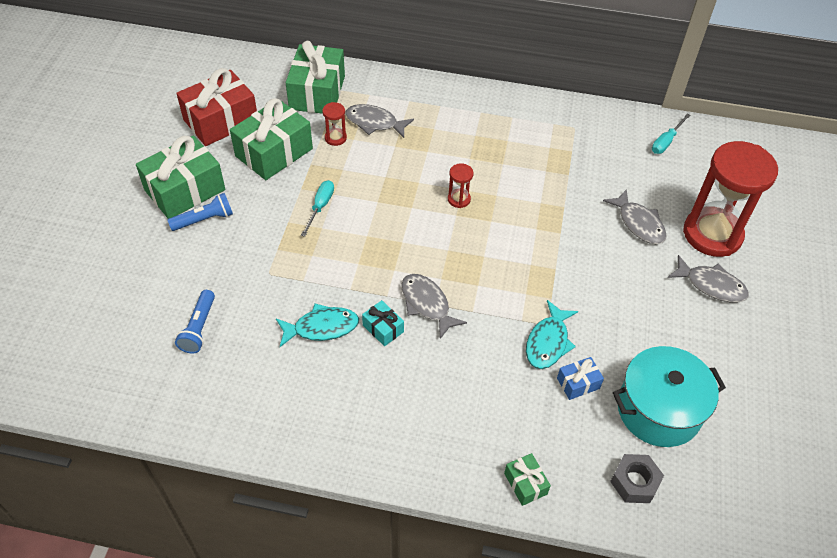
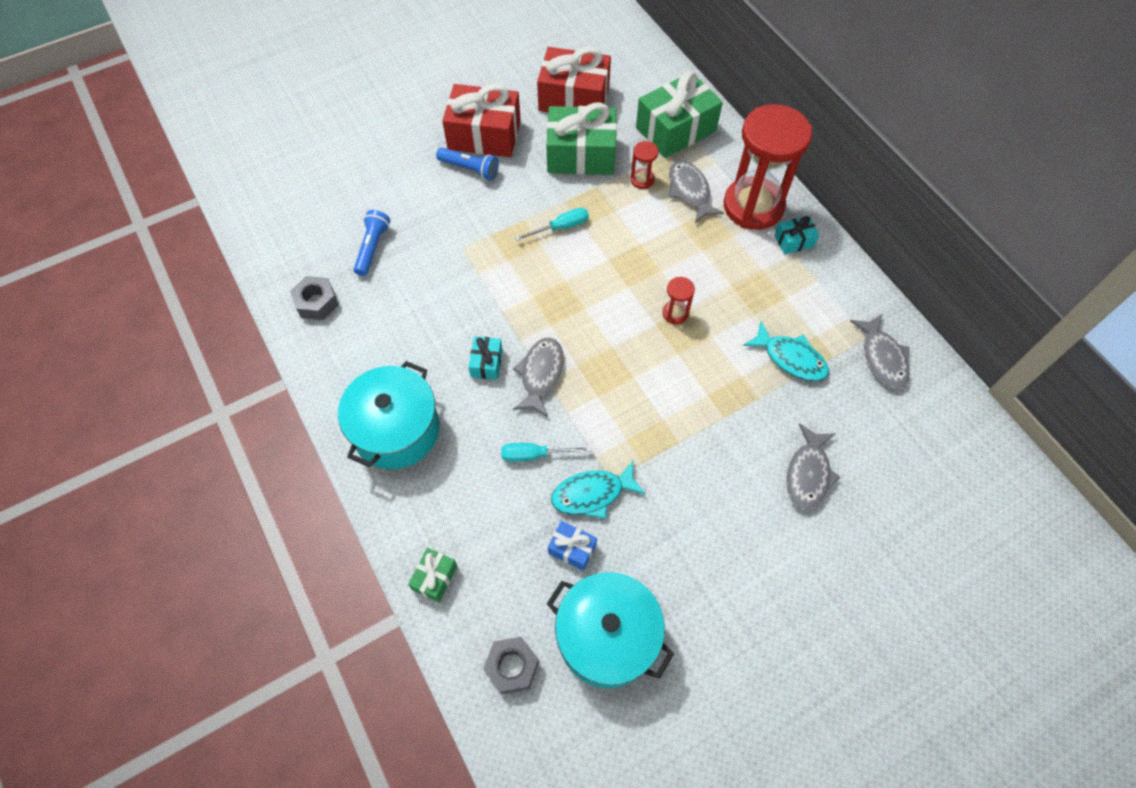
camera: 50 degrees right, 10 degrees up
(185, 190) = (484, 135): green gift -> red gift
(199, 328) = (372, 248): blue flashlight -> blue flashlight turned 135 degrees clockwise
(205, 400) = (317, 302): none -> grey nut
(321, 327) = (447, 322): turquoise fish -> turquoise fish (790, 358)
(379, 424) = (396, 430): none -> turquoise pot
(471, 105) = (794, 241): none -> turquoise gift
(666, 142) = (943, 426): turquoise screwdriver -> turquoise screwdriver (535, 454)
(711, 285) = (801, 589): grey fish -> grey fish (882, 358)
(712, 234) = (868, 549): red hourglass -> red hourglass (753, 206)

